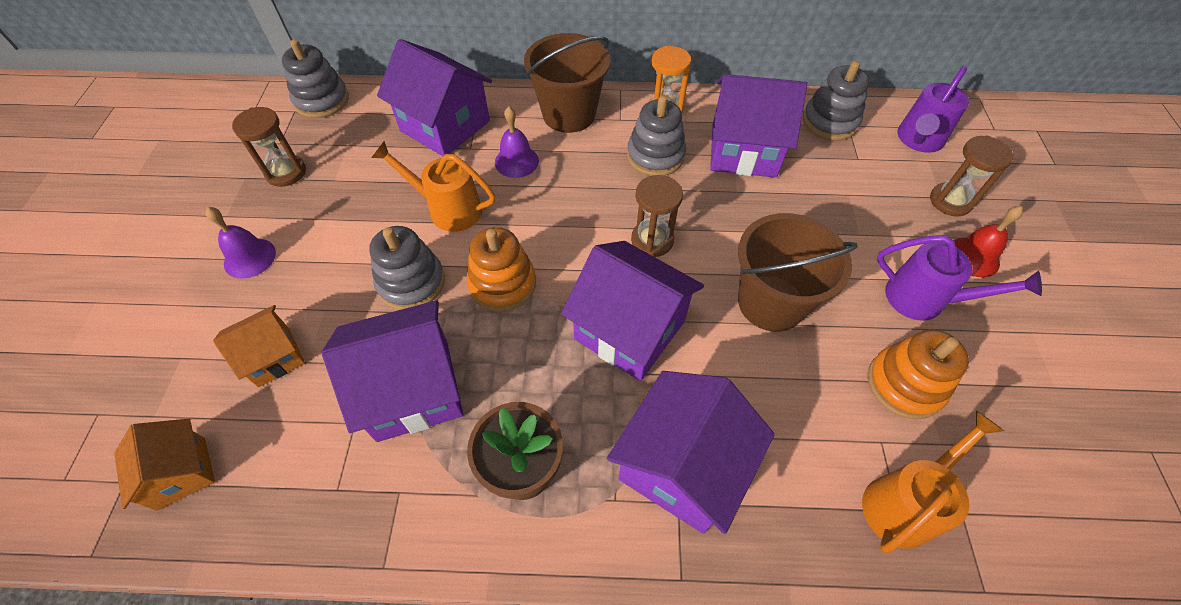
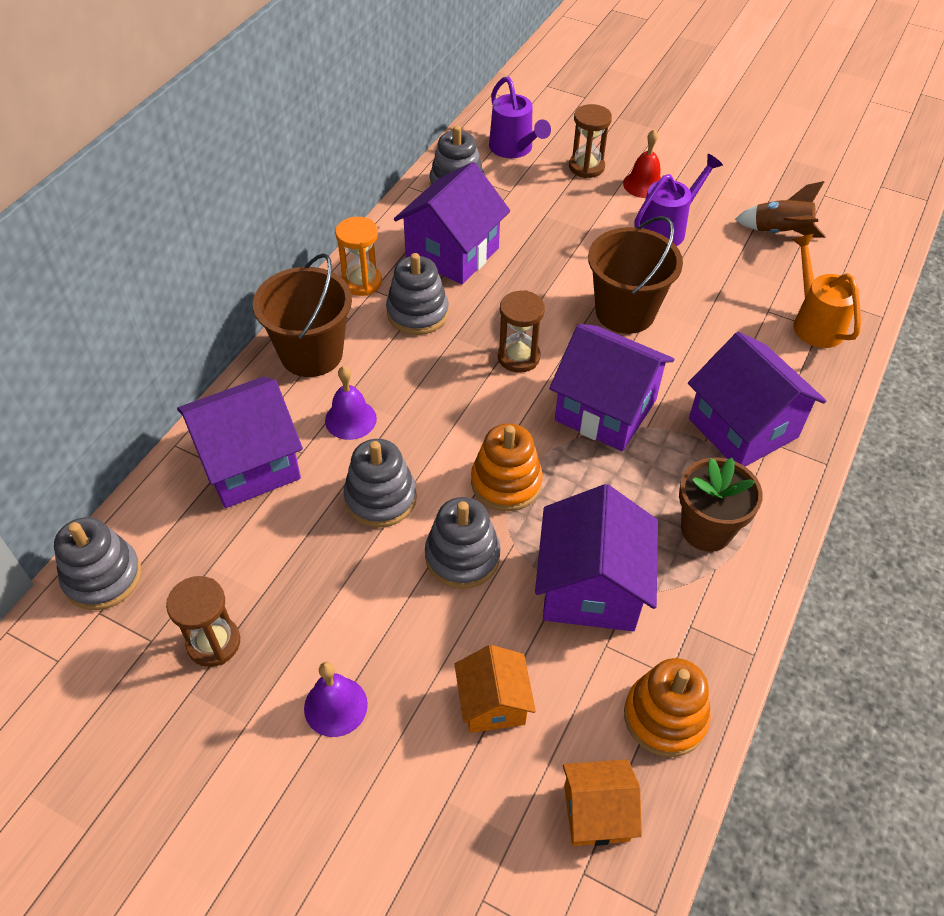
camera: 65 degrees left, 5 degrees down
(447, 209) = (380, 498): orange watering can -> grey stacking toy
(630, 330) = (605, 410): purple house -> purple house turned 60 degrees clockwise
(904, 384) = (730, 276): orange stacking toy -> orange stacking toy (665, 717)
(1027, 416) = (779, 232): none -> brown rocket

